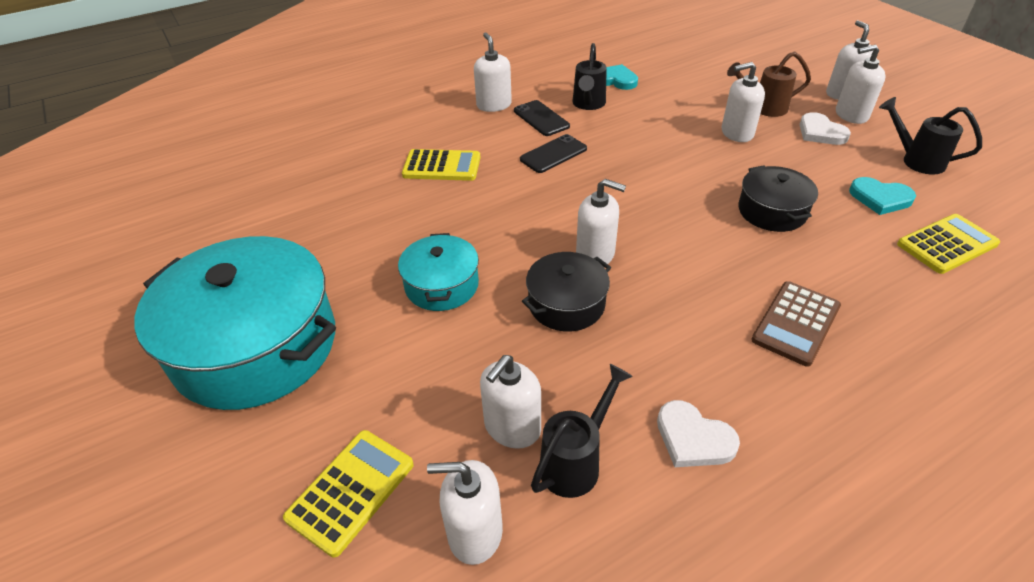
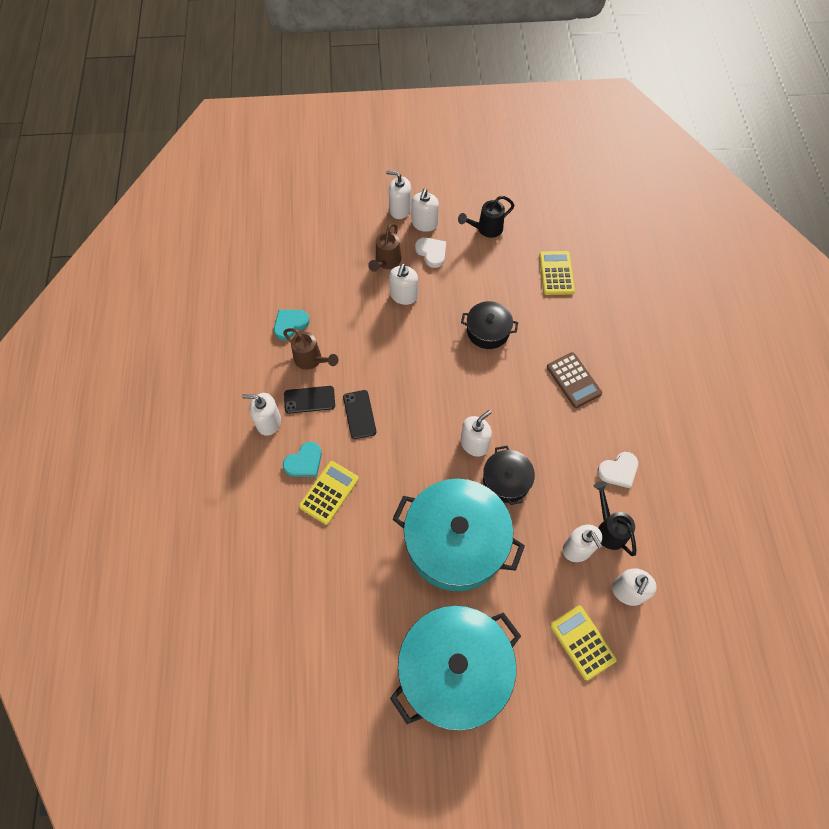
camera: 65 degrees left, 20 degrees up
(442, 285) = (456, 542): turquoise pot -> turquoise pot, size x2.00
(588, 105) = (311, 360): black watering can -> brown watering can
(820, 132) = (431, 252): white heart -> white heart turned 120 degrees counterclockwise
(880, 198) = (506, 272): turquoise heart -> turquoise heart (304, 462)

